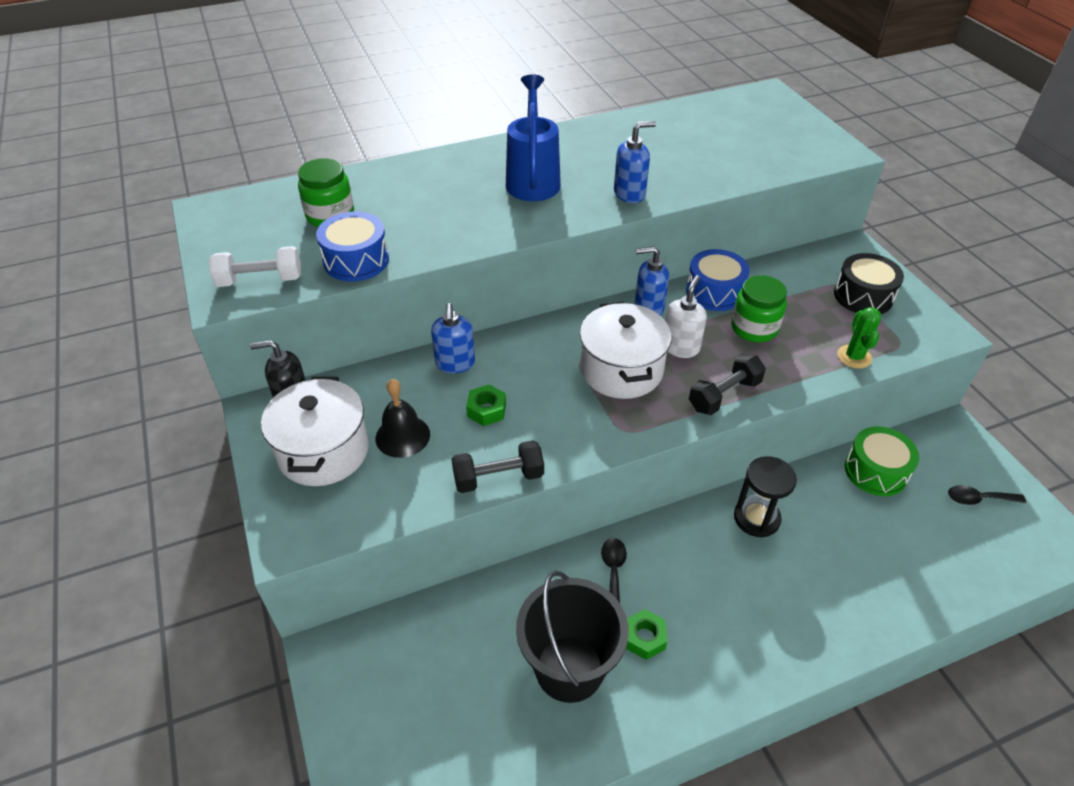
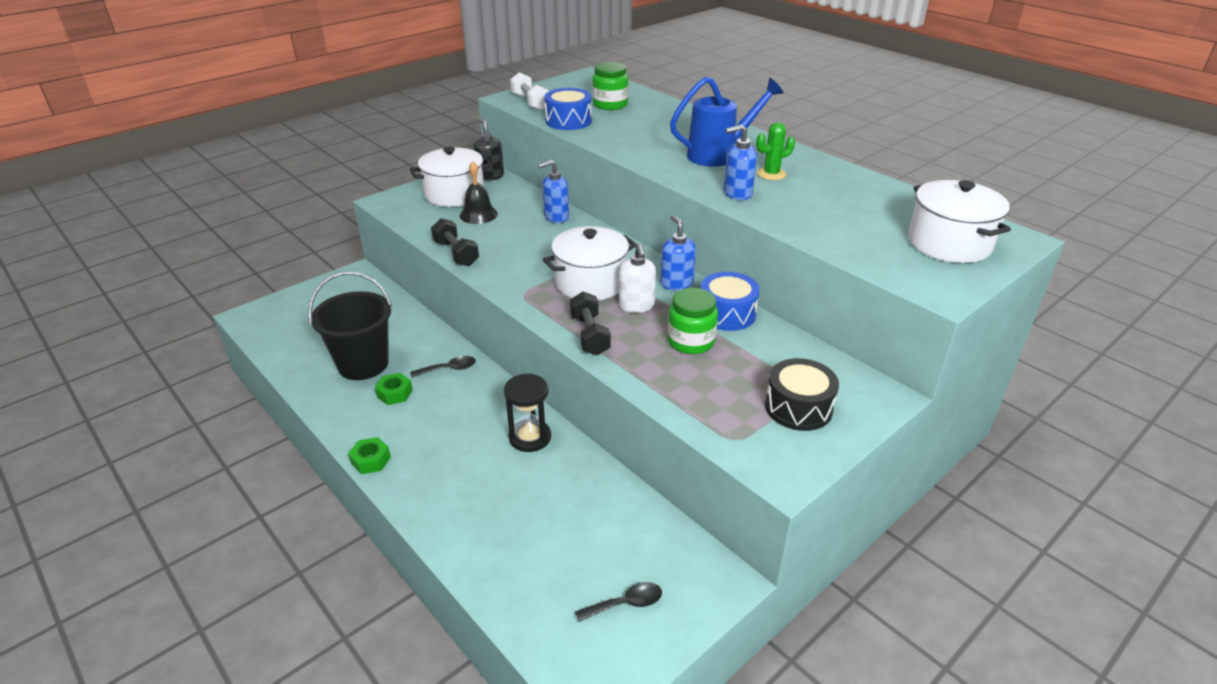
camera: 70 degrees right, 10 degrees down
(486, 410) = (516, 237): green nut -> green nut (371, 460)
(629, 194) = (737, 193): blue soap dispenser -> blue soap dispenser turned 120 degrees clockwise
(680, 347) = (636, 306): white soap dispenser -> white soap dispenser turned 75 degrees clockwise
(724, 395) = (590, 335): black dumbbell -> black dumbbell turned 45 degrees clockwise
(767, 122) = (949, 243): none -> white pot
(854, 357) = (691, 407): green cactus -> green cactus (771, 174)
(875, 471) = (625, 514): green drum -> none
(978, 499) = (626, 604): black spoon -> black spoon turned 90 degrees clockwise

